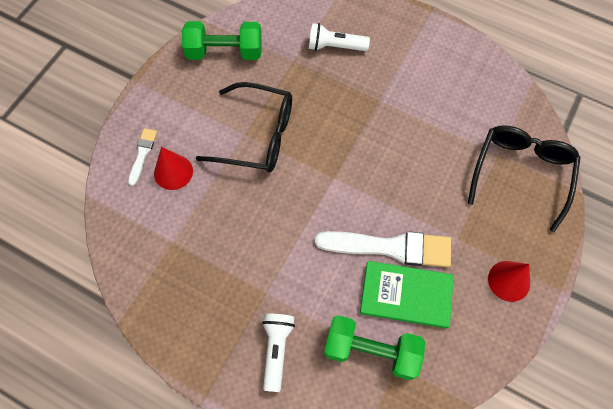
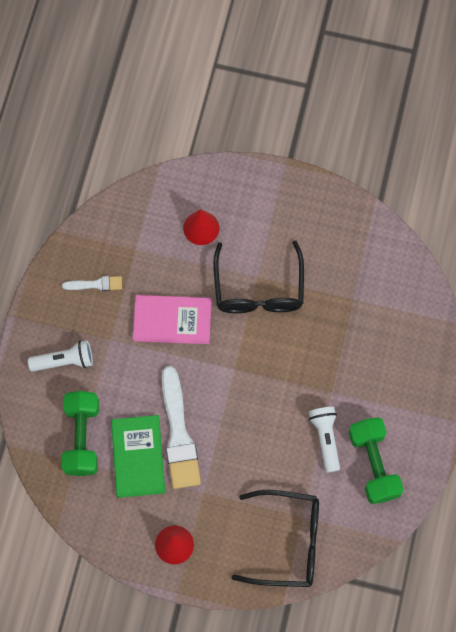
camera: 75 degrees right, 5 degrees up
(142, 154) = (211, 196): white brush -> white brush (95, 284)
(225, 52) = (342, 232): green dumbbell -> green dumbbell (373, 464)
(264, 224) = (172, 320): none -> pink book
(335, 46) = (382, 334): white flashlight -> white flashlight (325, 438)

